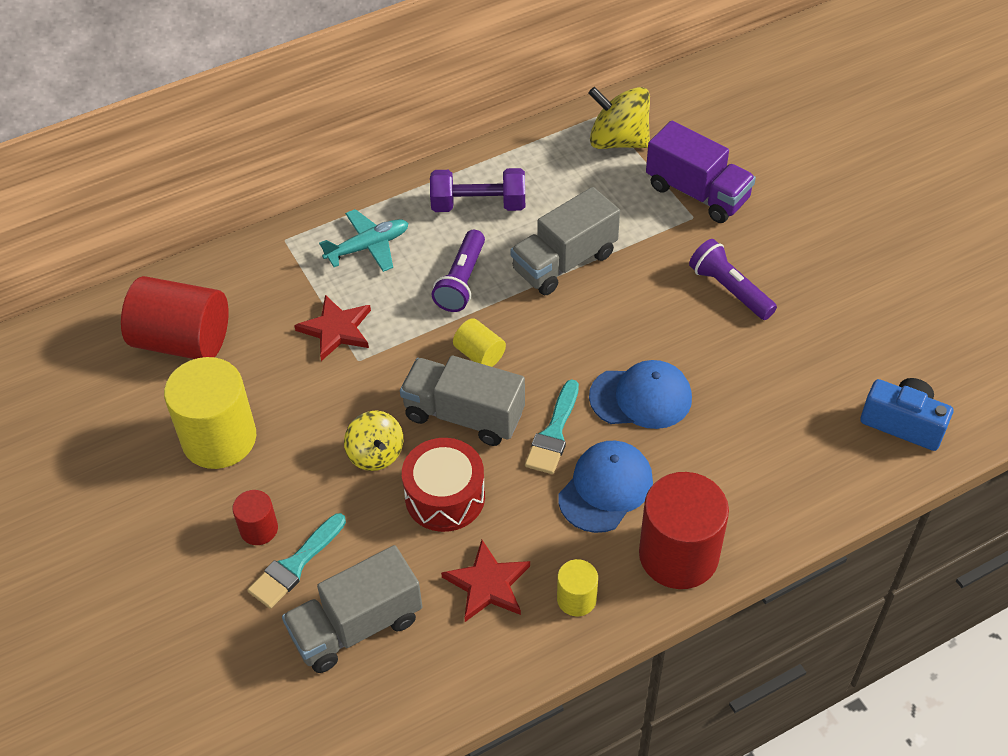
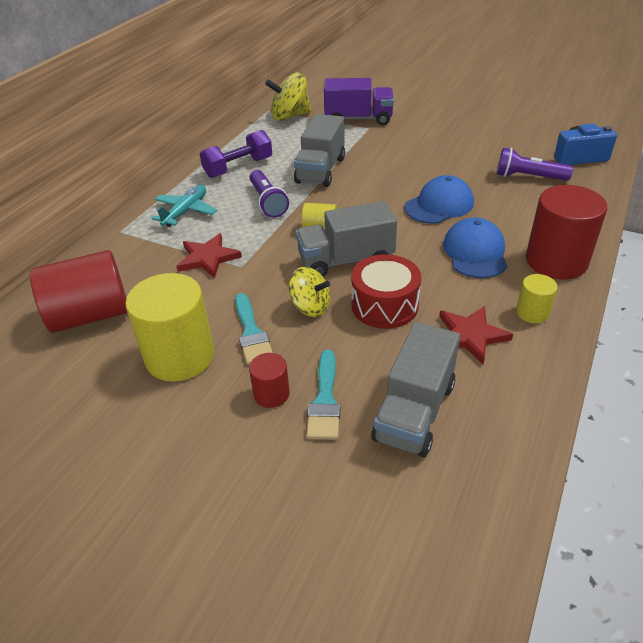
camera: 35 degrees left, 10 degrees down
(554, 433) = (411, 242): turquoise brush -> turquoise brush (251, 333)
(729, 289) = (425, 146): purple flashlight -> purple flashlight (528, 177)

